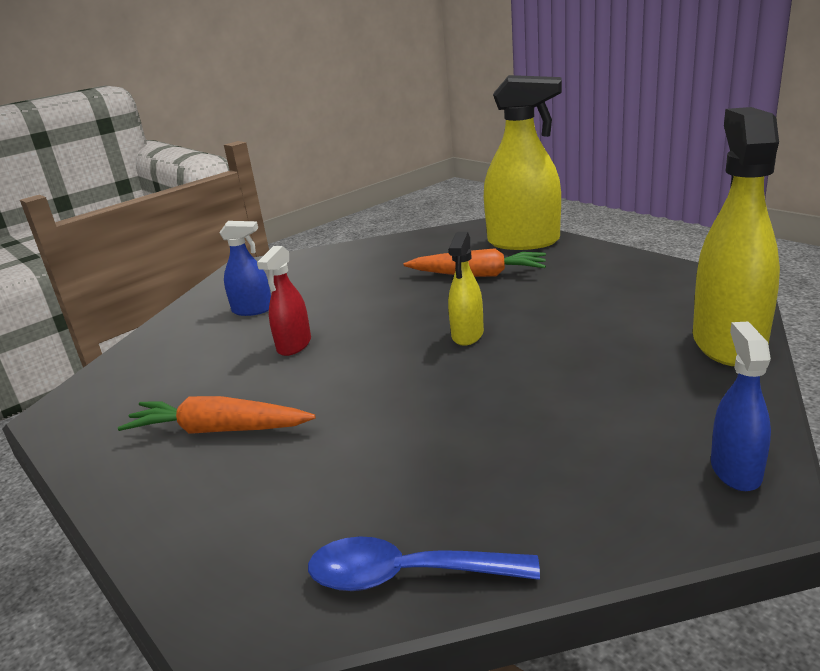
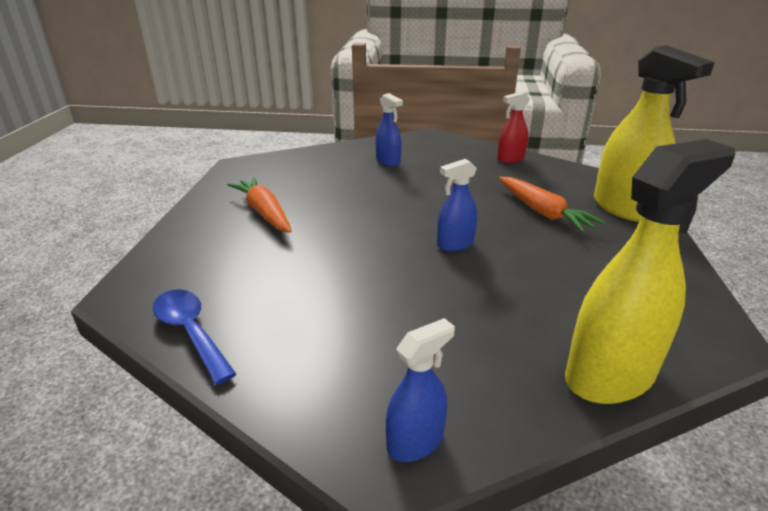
camera: 45 degrees right, 5 degrees up
(294, 345) = (367, 192): red spray bottle -> red spray bottle (510, 159)
(467, 335) = (455, 244): yellow spray bottle -> blue spray bottle

